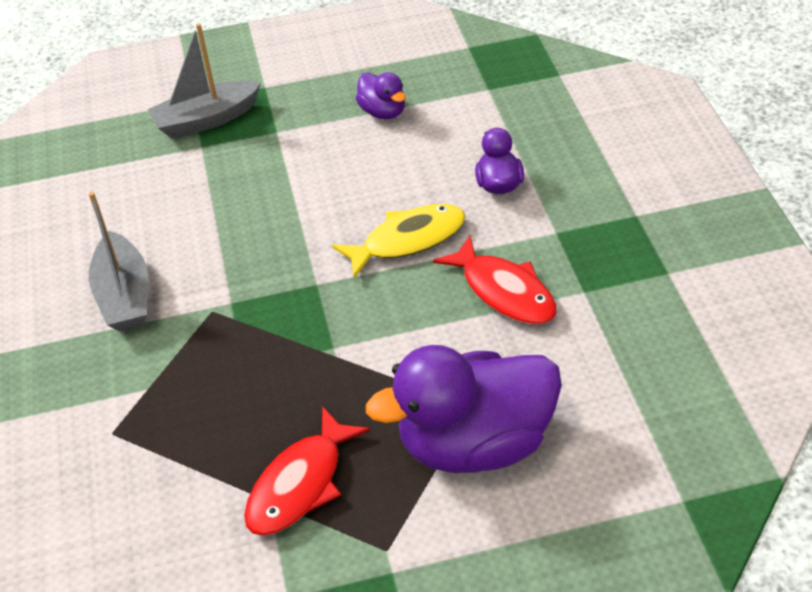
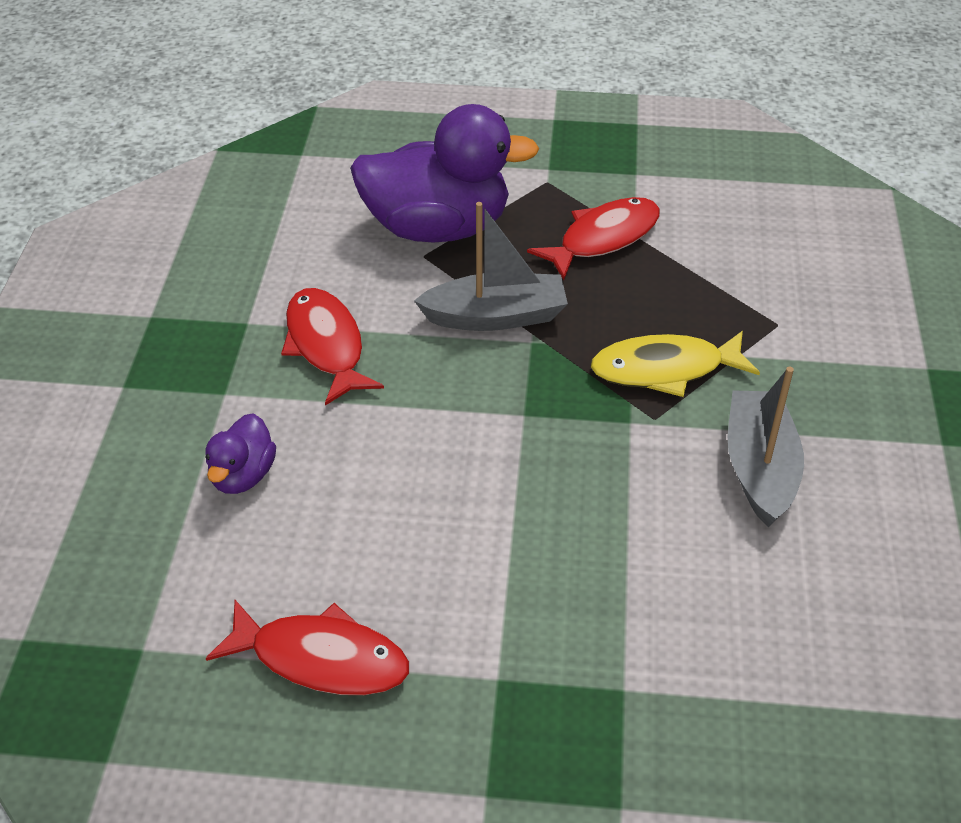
camera: 165 degrees left, 0 degrees up
(206, 120) = (605, 747): grey boat -> grey boat (496, 316)
(383, 112) = (321, 659): purple duck -> red fish
(408, 240) = (395, 435): yellow fish -> yellow fish (665, 369)

